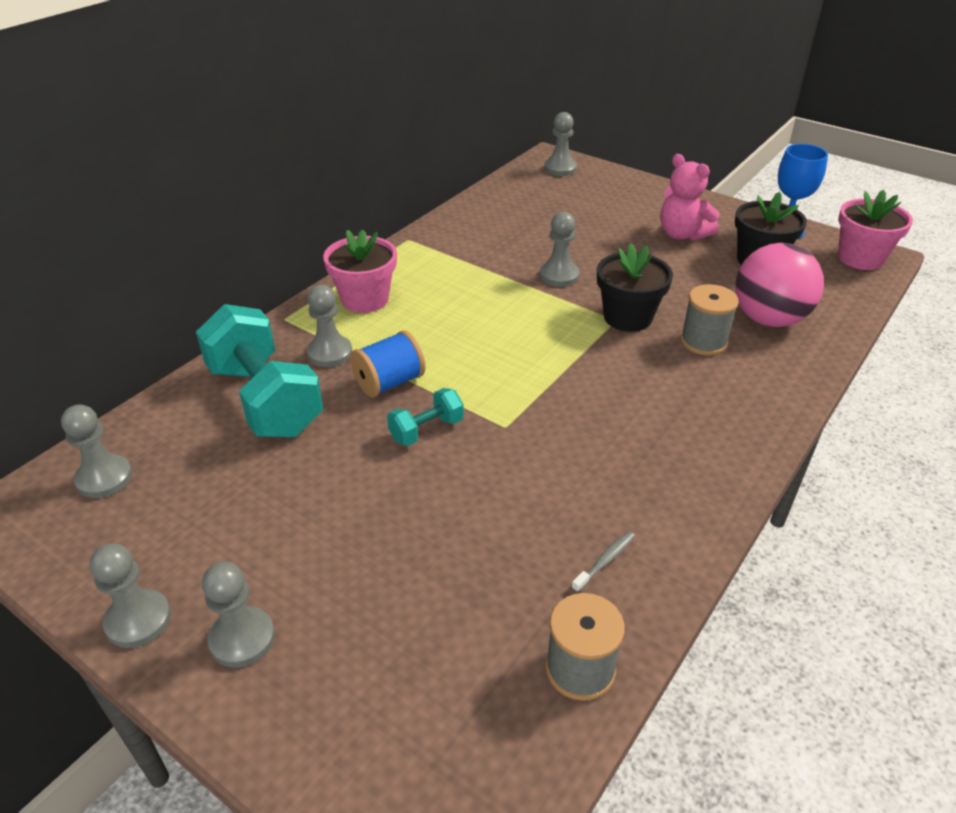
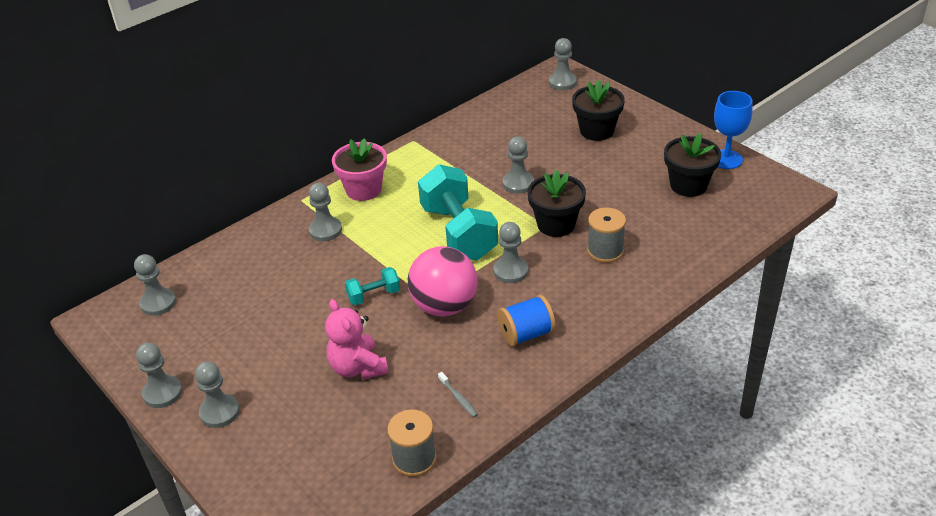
camera: 15 degrees right, 0 degrees up
(265, 400) = (272, 261): turquoise dumbbell -> turquoise dumbbell (459, 232)
(389, 383) = (360, 258): blue spool -> blue spool (526, 334)
(598, 378) = (511, 271): none -> grey pawn
(605, 561) = (458, 398): grey toothbrush -> grey toothbrush turned 90 degrees clockwise
(624, 213) = (597, 131): none -> black flower pot
(682, 234) = (636, 155): pink teddy bear -> pink teddy bear (358, 367)
(768, 319) = (667, 237): pink ball -> pink ball (444, 306)
(860, 258) = (777, 191): pink flower pot -> none

